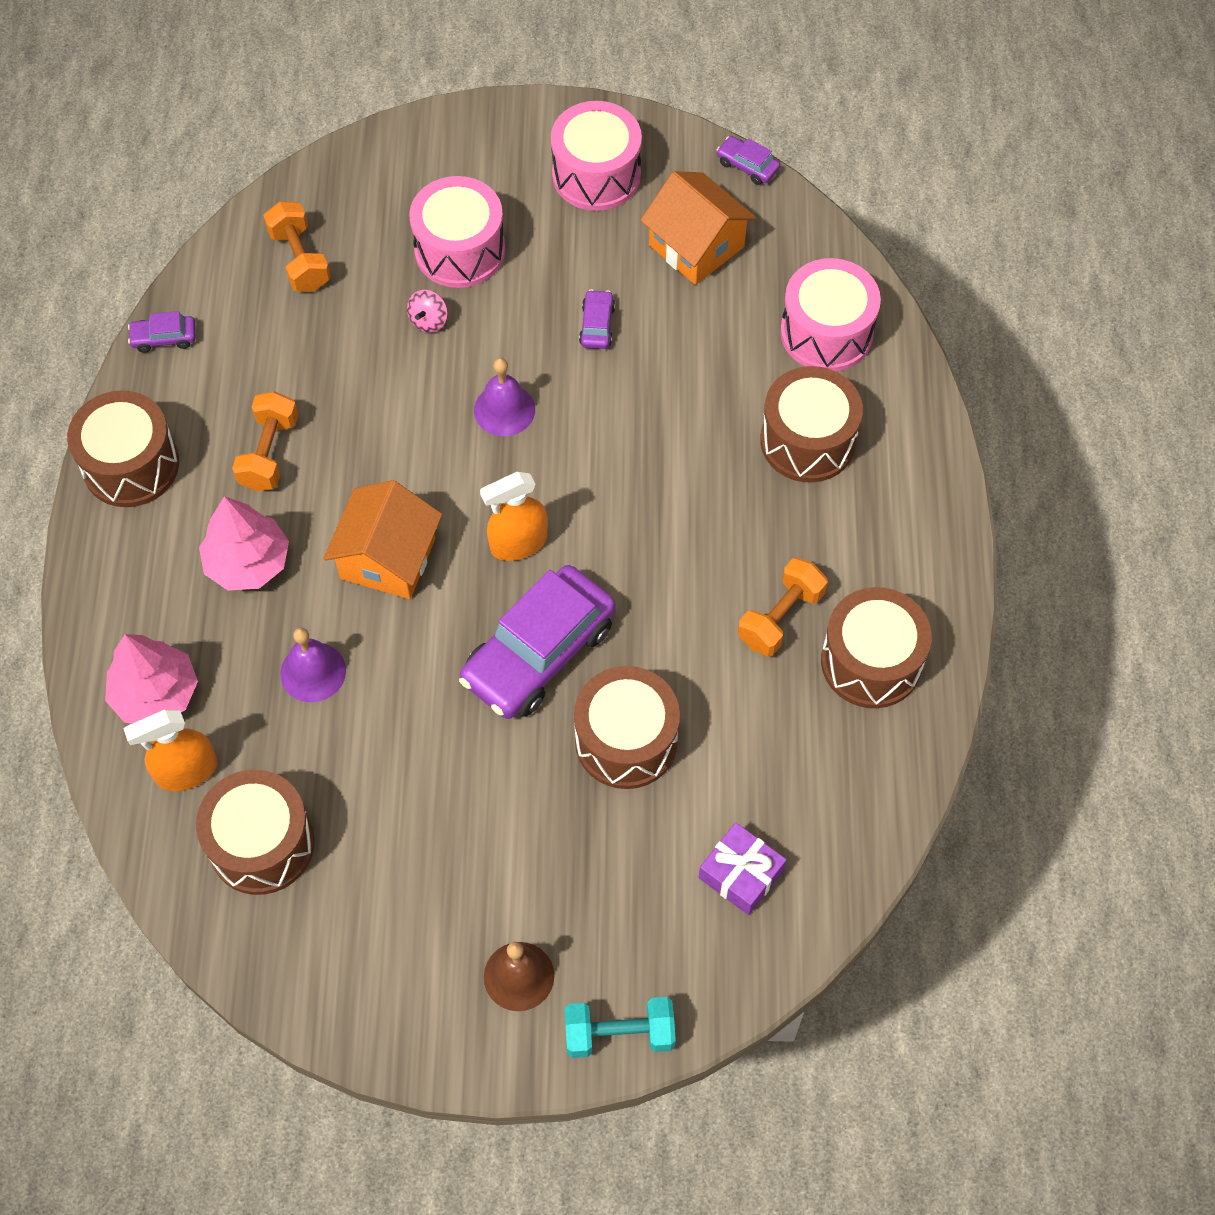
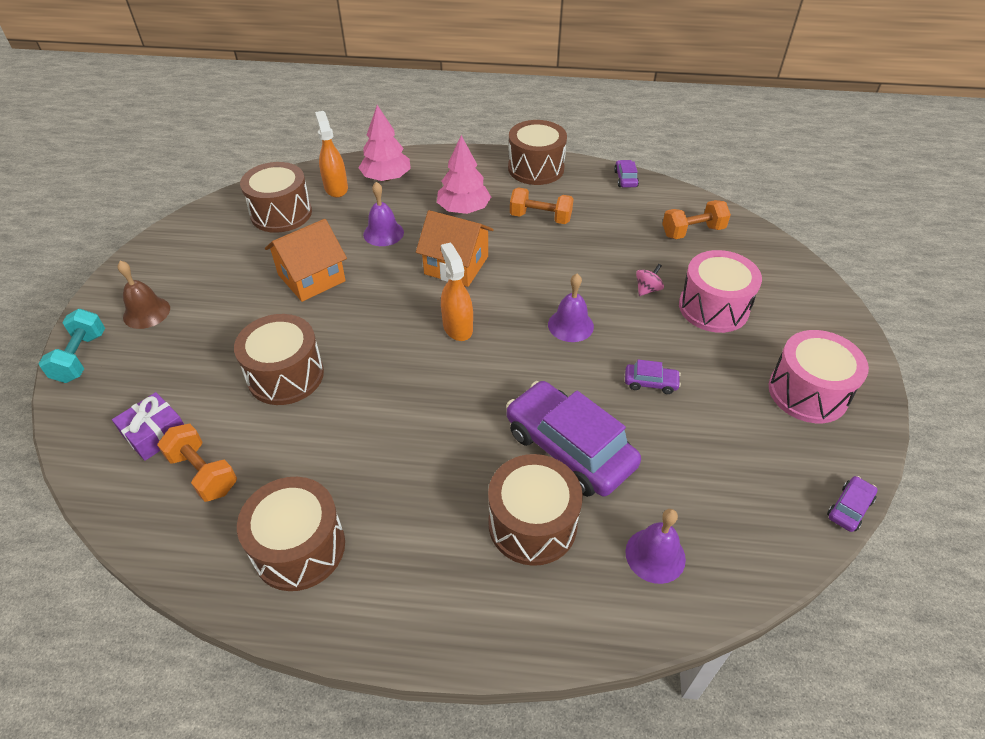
camera: 95 degrees right, 15 degrees down
(428, 321) = (647, 289): pink spinning top -> pink spinning top turned 105 degrees clockwise
(539, 653) = (368, 333): purple car -> purple car (569, 448)
(696, 246) = (743, 458): orange house -> orange house (311, 278)
(780, 617) = (360, 482): orange dumbbell -> orange dumbbell (203, 473)
(826, 332) = (655, 555): pink drum -> purple bell

